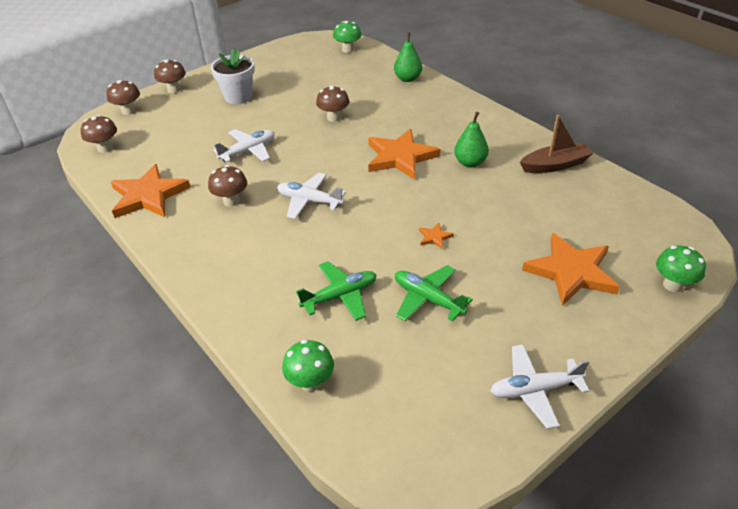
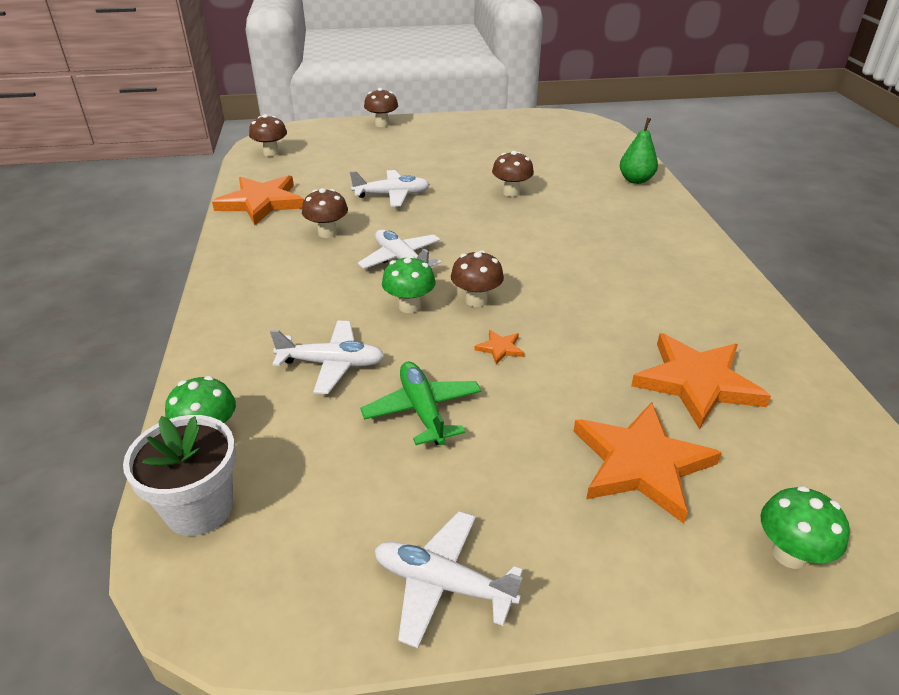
camera: 30 degrees right, 5 degrees down
(128, 111) = (324, 130): brown mushroom -> brown mushroom (476, 300)
(238, 97) = (434, 146): white flower pot -> white flower pot (199, 508)
(340, 296) = (332, 364): green plane -> white plane
(348, 50) = (594, 135): green mushroom -> green mushroom (409, 306)
(400, 157) = (546, 253): orange star -> orange star (696, 382)
(470, 163) = (626, 287): green pear -> none
(555, 165) = (742, 329): brown boat -> none

